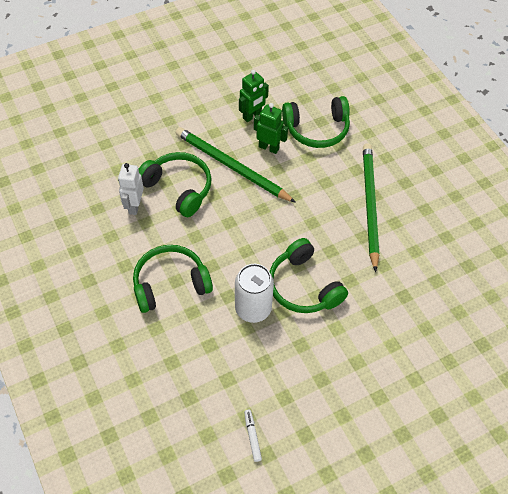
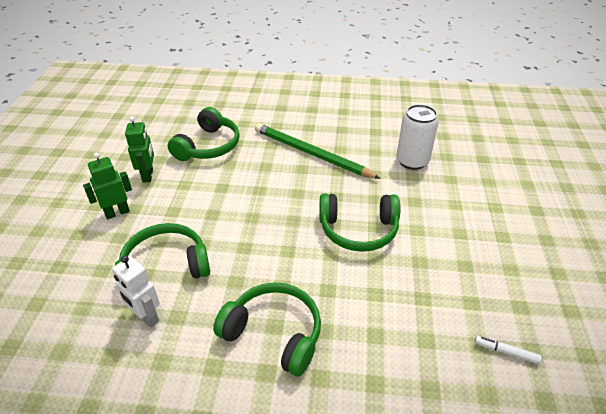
camera: 55 degrees left, 15 degrees down
(170, 284) = (274, 333): green headphones -> green headphones turned 105 degrees clockwise
(231, 166) = (185, 215): green pencil -> none
(253, 308) = (356, 277): white can -> white can (412, 161)
(269, 147) = (193, 181): green robot -> green robot (117, 213)

